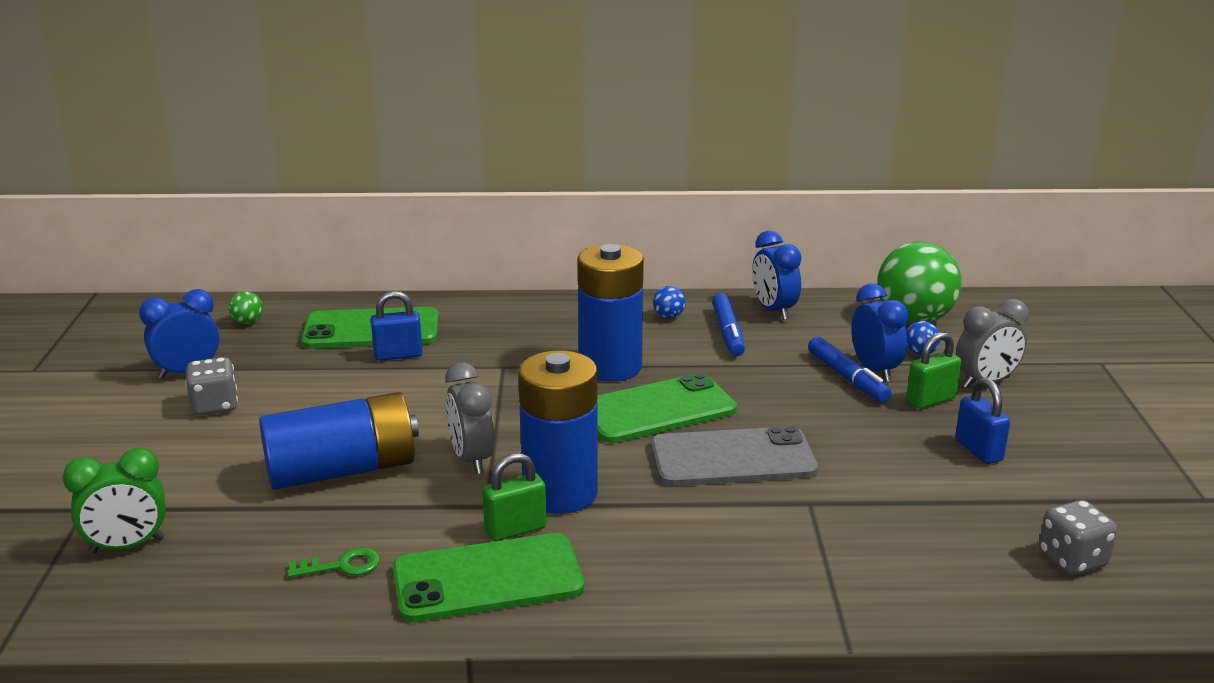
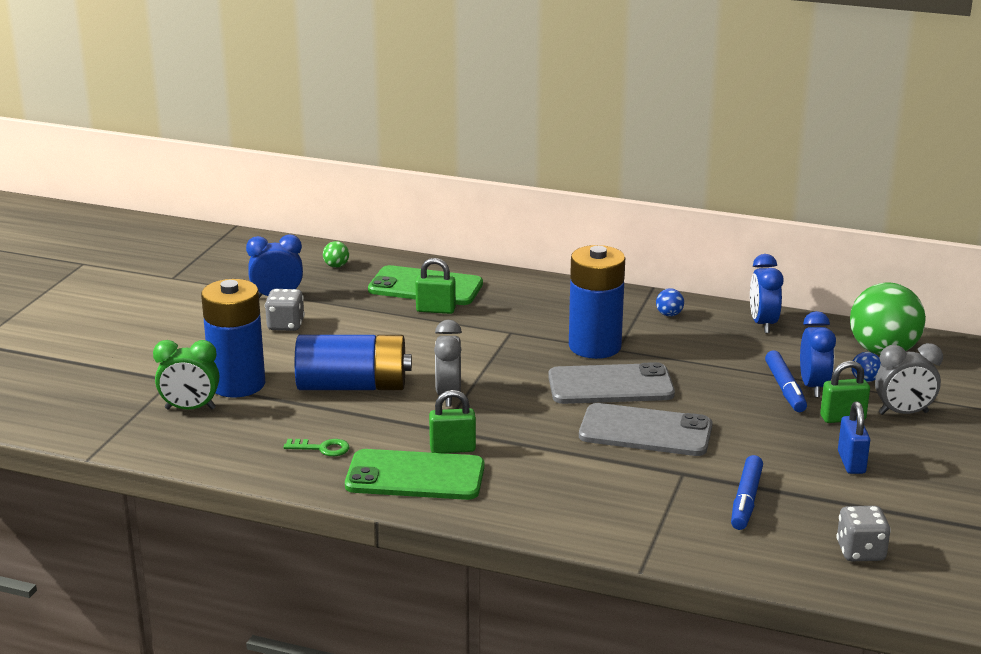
camera: 20 degrees right, 0 degrees up
(398, 355) = (435, 310): blue padlock -> green padlock
(560, 493) = (499, 431): blue battery -> blue battery (237, 384)
(657, 410) = (610, 385): green phone -> grey phone
(727, 332) = (710, 336): blue marker -> blue marker (746, 500)

